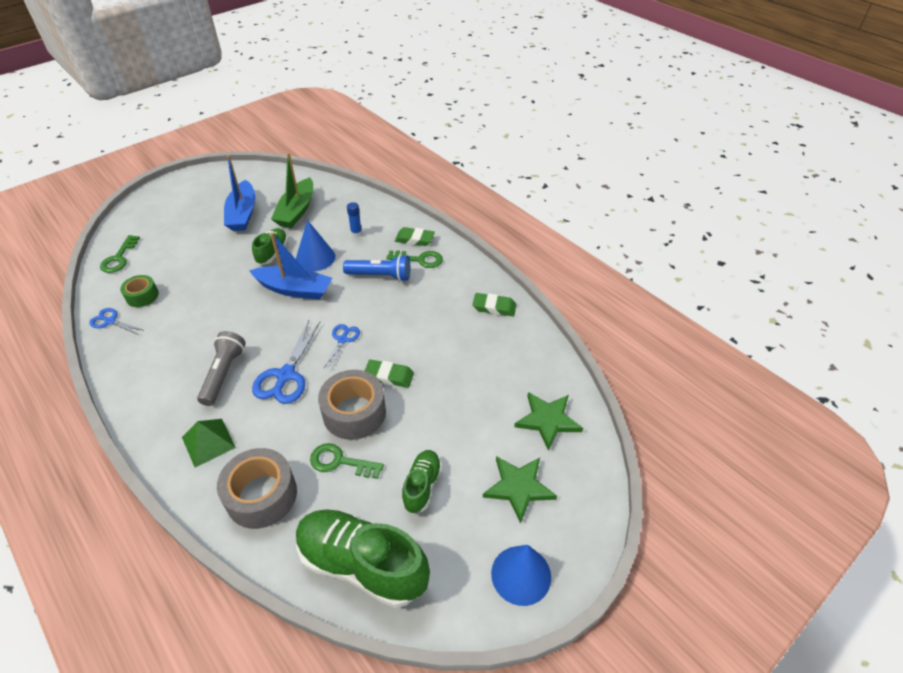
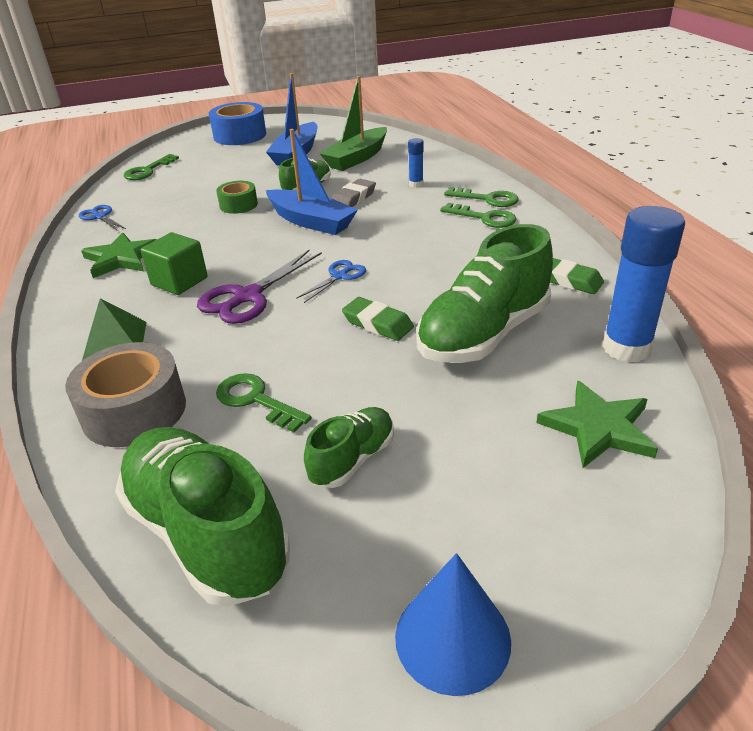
camera: 25 degrees right, 10 degrees down
(142, 296) = (146, 202): green tape -> green tape (238, 205)
(179, 199) = (240, 135): none -> blue tape
(224, 374) = (179, 281): grey flashlight -> green cube
(285, 376) = (247, 297): blue scissors -> purple scissors
(315, 258) = (353, 198): blue cone -> grey eraser
(354, 412) = (308, 352): grey tape -> none
(380, 276) = (424, 225): blue flashlight -> none
(414, 239) = (487, 199): green eraser -> green key
(459, 367) = (484, 334): none -> green shoe
(518, 487) = (507, 505): green star -> green star (121, 258)
(545, 356) = (626, 348): none -> blue glue stick

